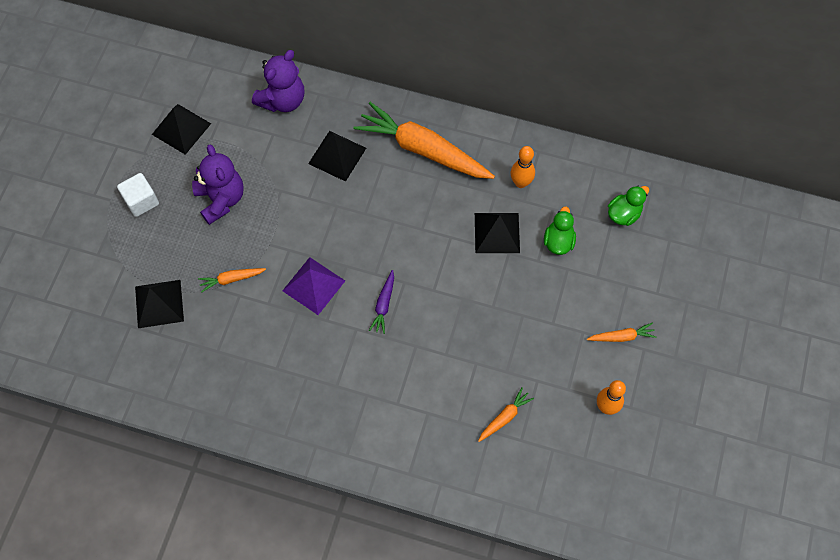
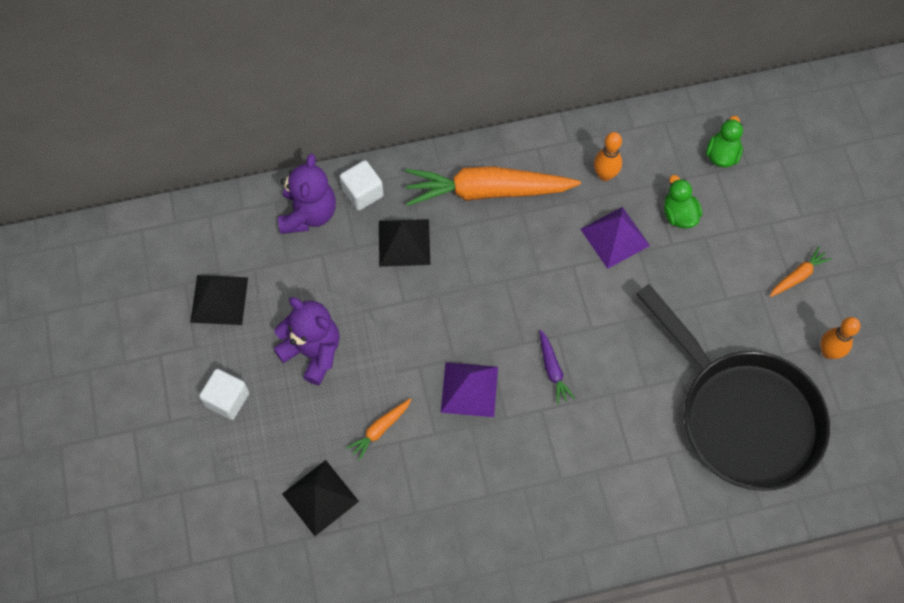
camera: 30 degrees left, 0 degrees up
(331, 105) = (362, 193): none -> white cube
(497, 232) = (615, 237): black pyramid -> purple pyramid
(504, 417) = (742, 416): orange carrot -> black pan

